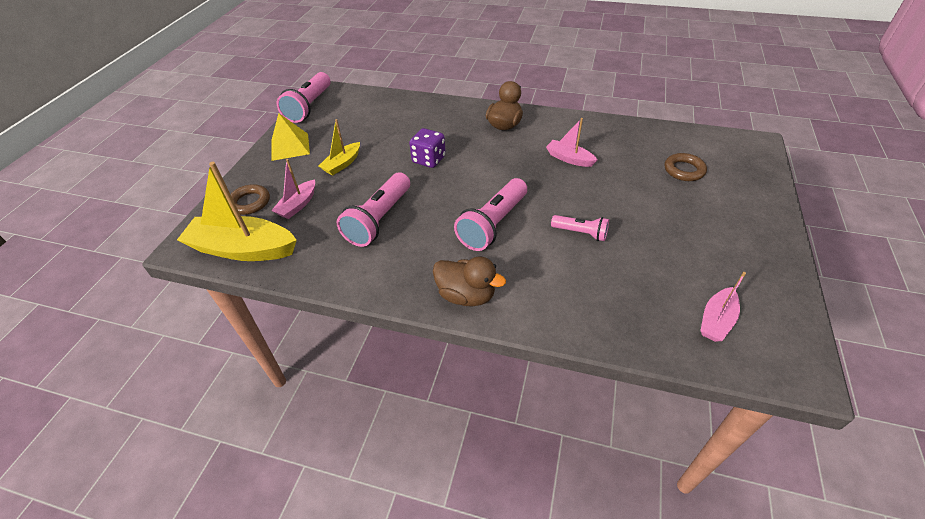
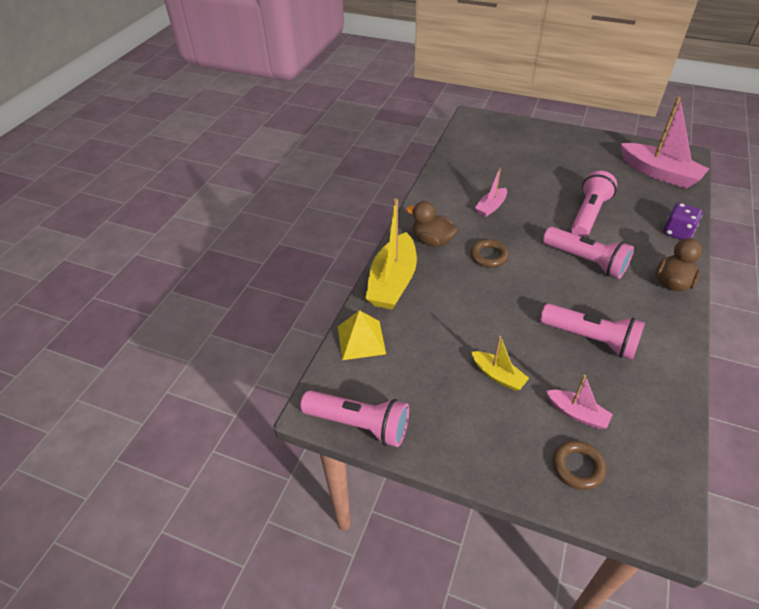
camera: 85 degrees left, 0 degrees up
(243, 249) = (658, 459): yellow boat -> yellow boat (393, 282)
(290, 146) = (458, 437): yellow pyramid -> yellow pyramid (361, 340)
(429, 160) = (491, 299): purple dice -> purple dice (677, 232)
(581, 233) = (588, 214): pink flashlight -> pink flashlight, size x1.78
(684, 170) = (507, 154): brown ring -> brown ring (488, 256)
(716, 320) = (659, 173): pink boat -> pink boat, size x1.91

